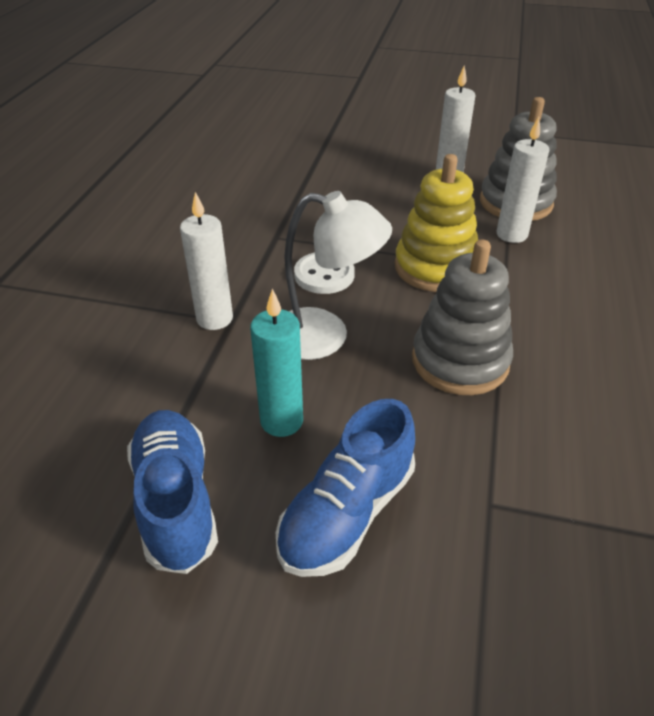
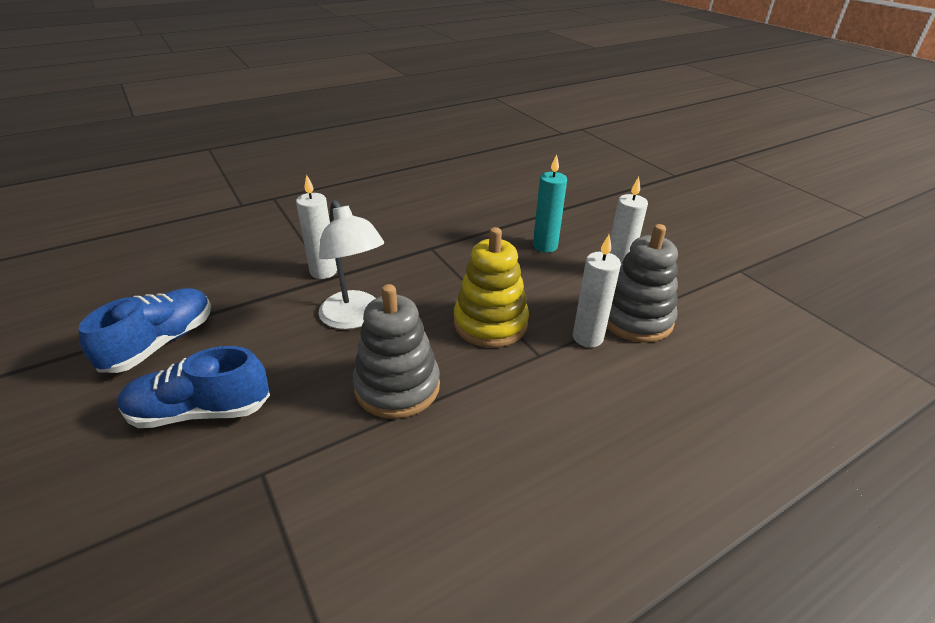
camera: 45 degrees right, 5 degrees down
(281, 421) = (258, 344): turquoise candle -> turquoise candle (545, 246)
(324, 275) = (417, 285): white button -> none

